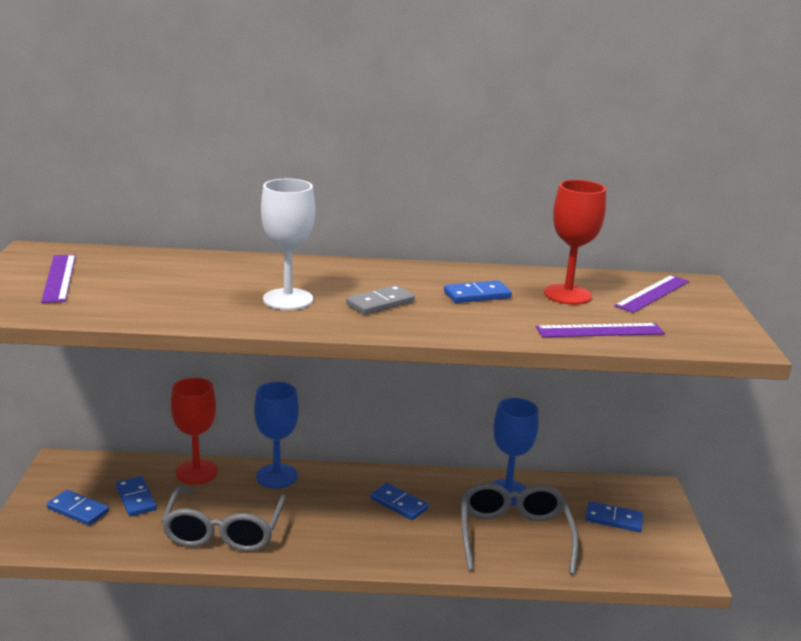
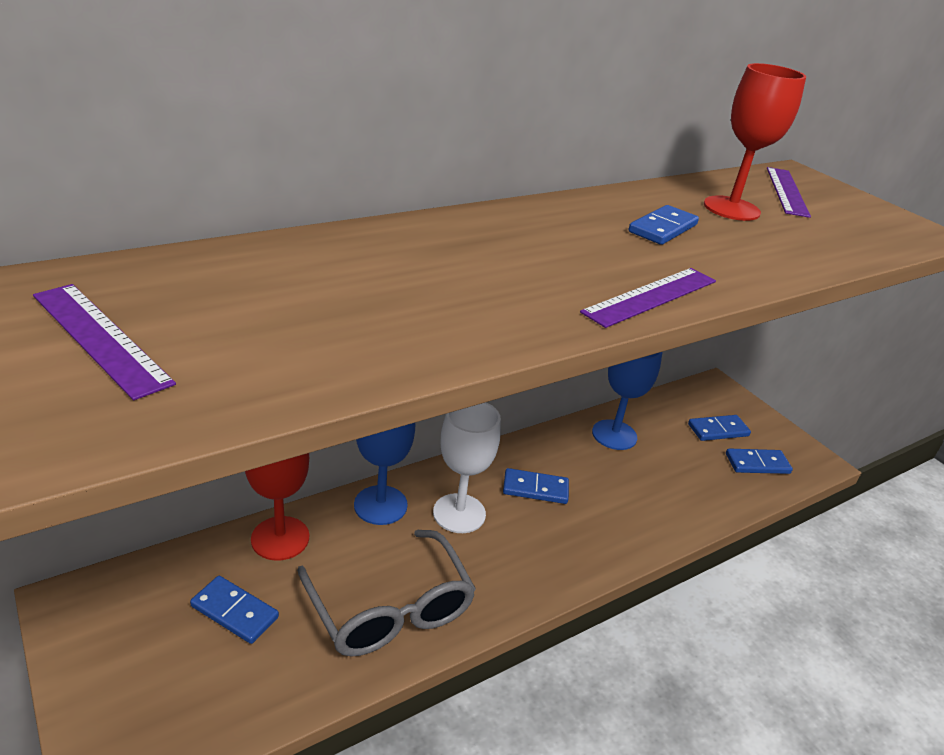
camera: 35 degrees left, 10 degrees up
(78, 510) = (167, 667): blue domino -> blue domino (757, 463)
(288, 299) = (489, 287): white goblet -> white goblet (459, 513)
(380, 303) = (594, 265): grey domino -> none
(514, 535) = (664, 481): grey glasses -> none
(600, 331) = (823, 246): purple ruler -> purple ruler (651, 296)

